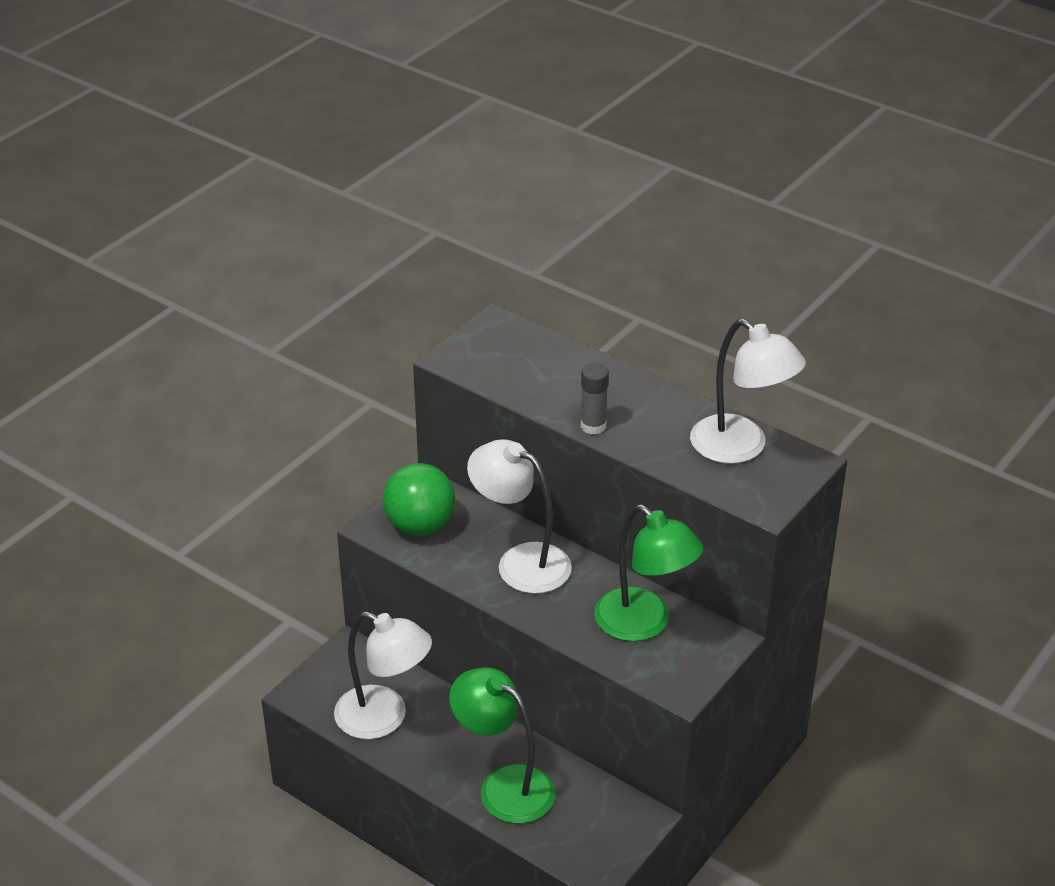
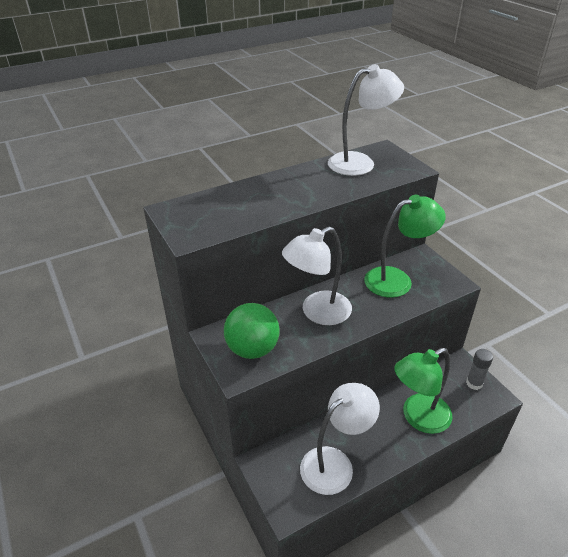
camera: 65 degrees left, 0 degrees up
(593, 426) = (306, 202): grey glue stick -> grey glue stick (474, 383)

